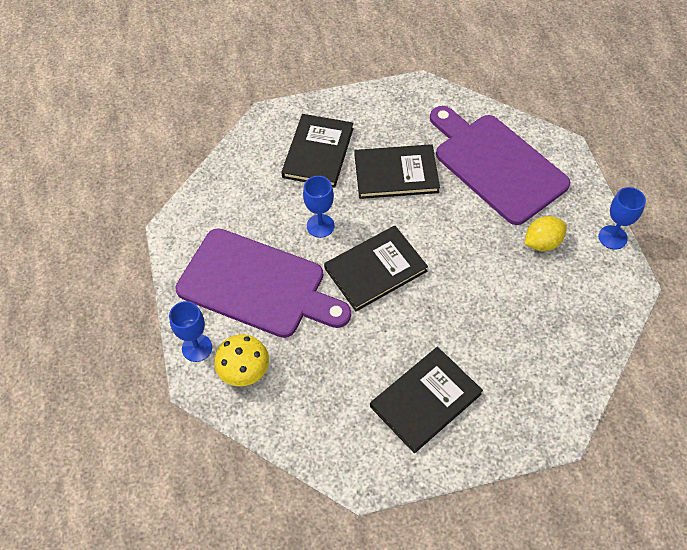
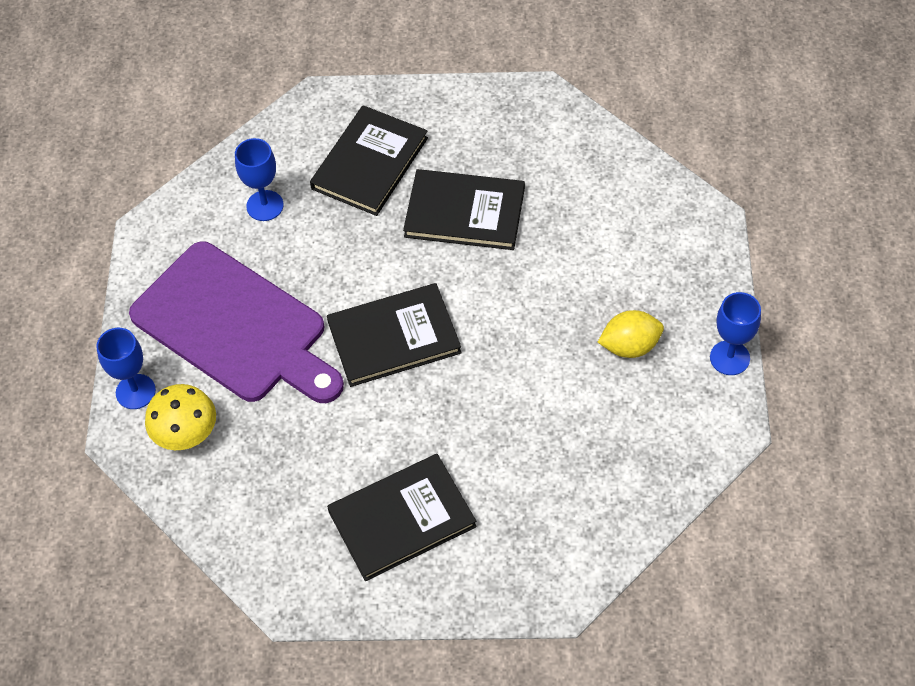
camera: 15 degrees right, 0 degrees up
(320, 226) = (341, 264): blue goblet -> blue goblet (265, 206)
(496, 165) = (605, 226): purple cutting board -> none

